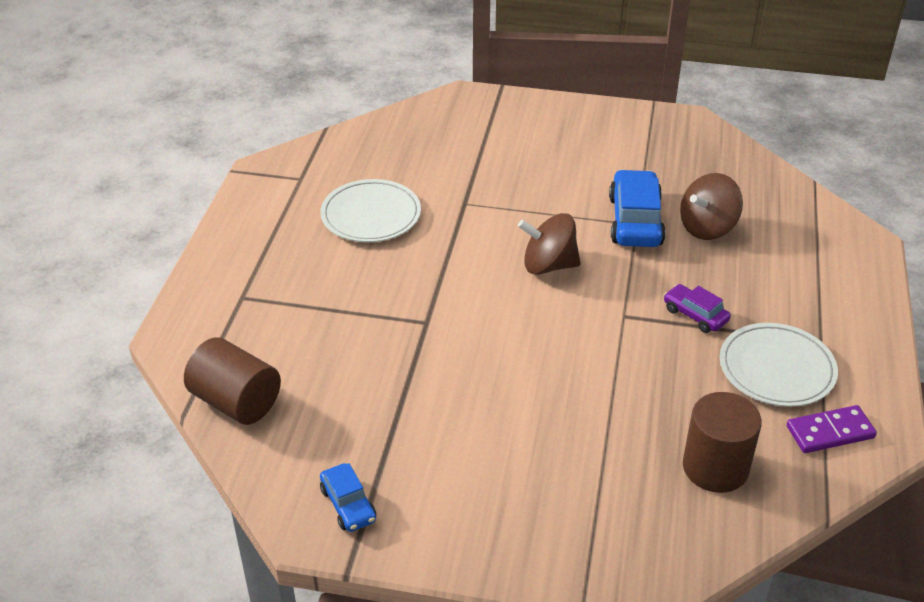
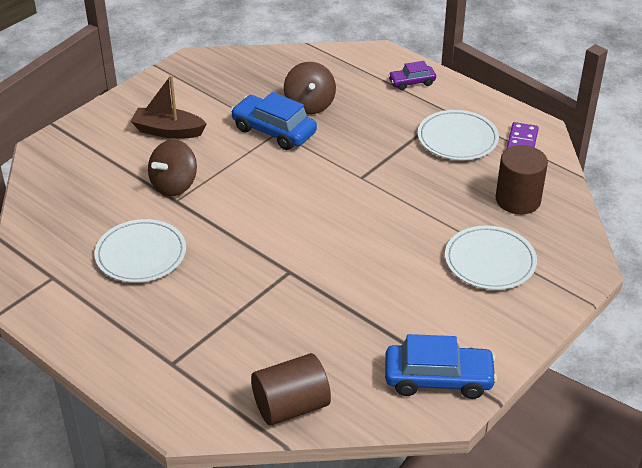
camera: 60 degrees left, 0 degrees up
(348, 505) = (438, 379): blue car -> blue car, size x1.77
(548, 265) = (282, 189): brown spinning top -> brown spinning top (174, 185)
(561, 154) = (168, 131): none -> brown boat
(577, 481) = (490, 261): none -> white plate
(695, 315) = (386, 148): purple car -> purple car (412, 82)

